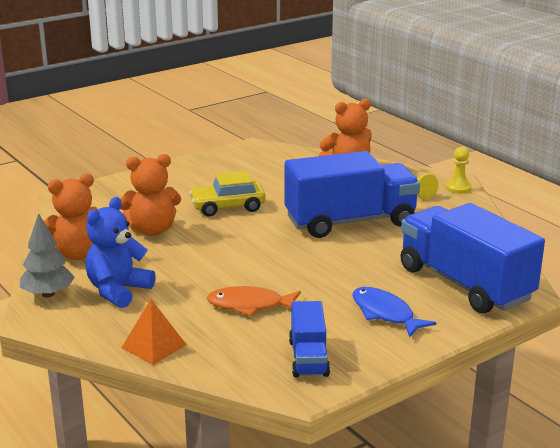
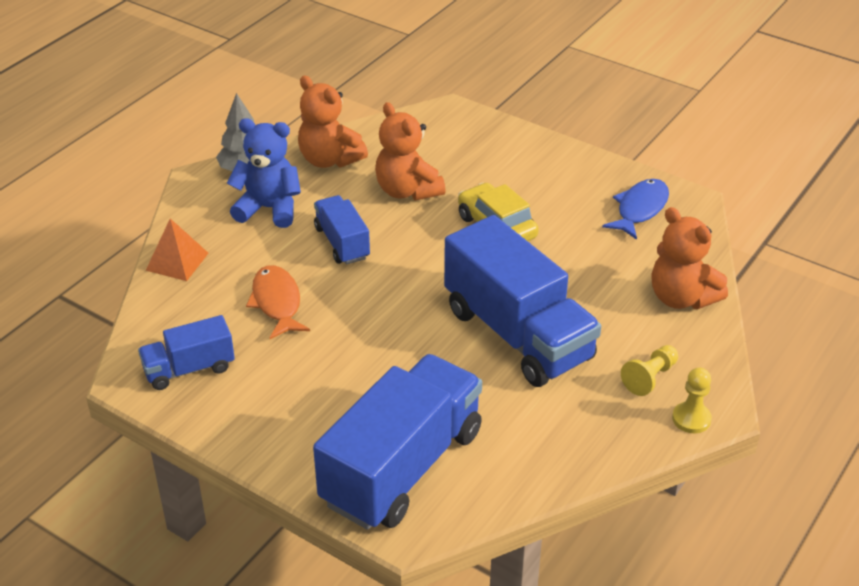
camera: 70 degrees right, 15 degrees up
(195, 266) = (342, 243): none -> blue truck
(385, 313) = (301, 409): blue fish -> blue fish (640, 209)

